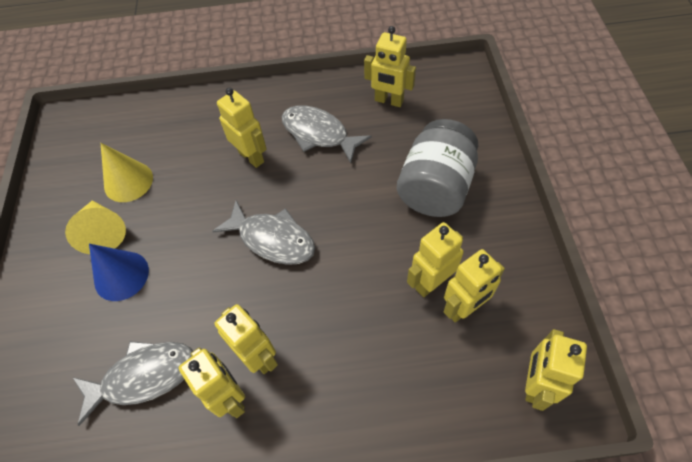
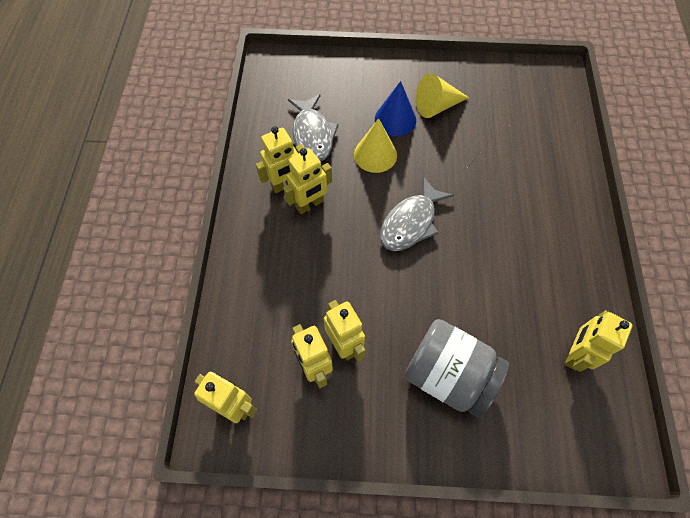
camera: 95 degrees right, 5 degrees up
(128, 182) = (485, 120): yellow cone -> yellow cone (375, 154)
(251, 157) = (504, 213): yellow robot -> none
(318, 134) = (529, 274): grey fish -> none

